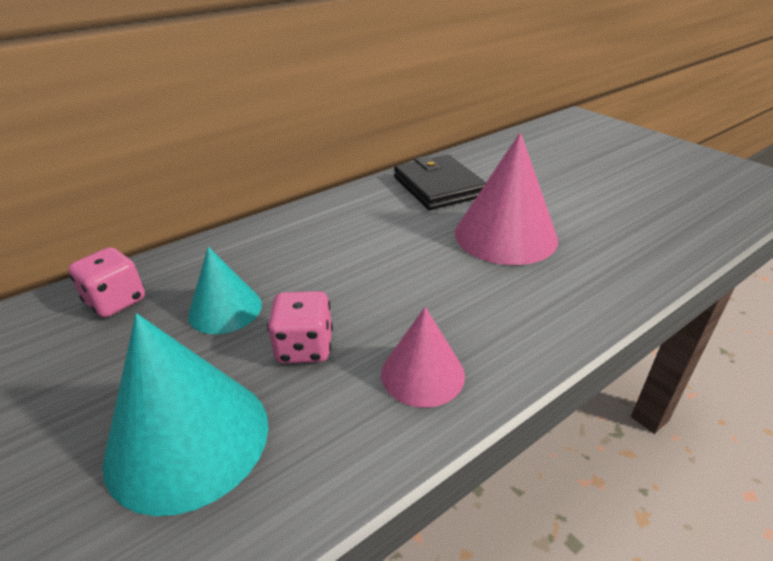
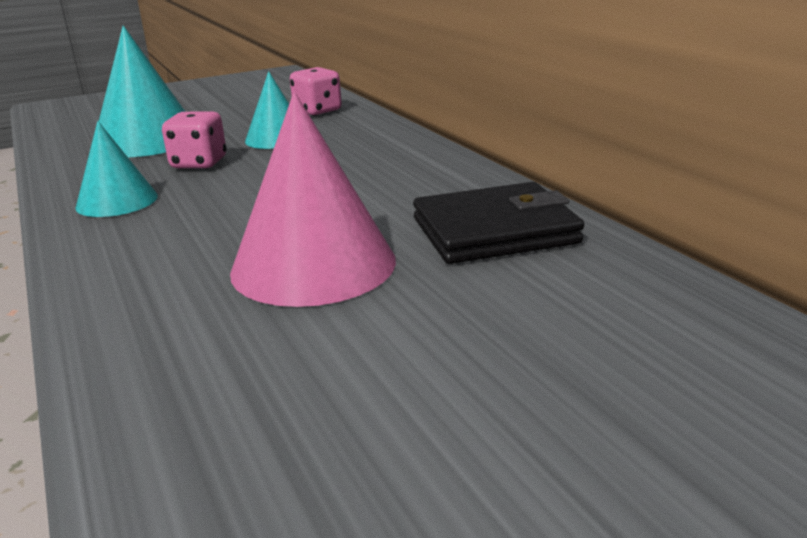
camera: 100 degrees right, 10 degrees down
(422, 374) = (117, 201): pink cone -> turquoise cone

